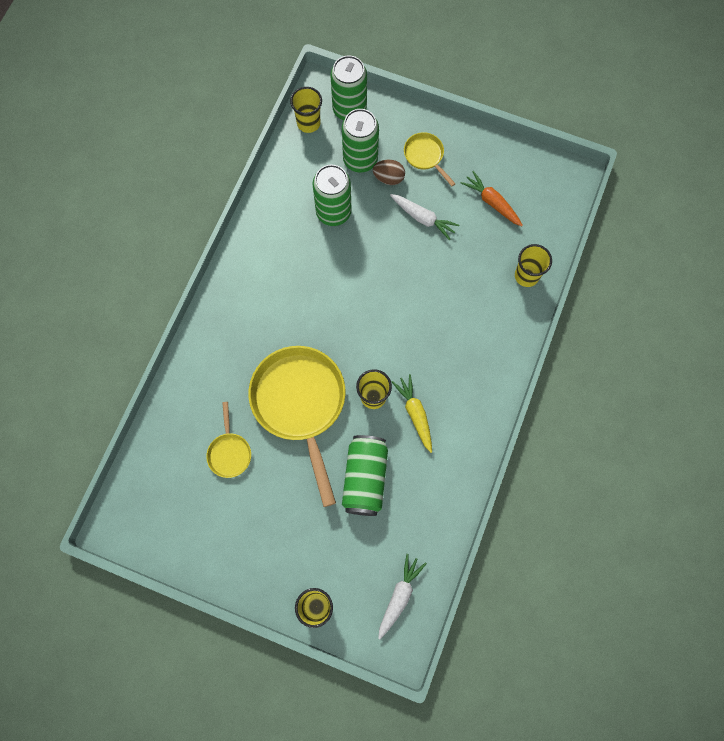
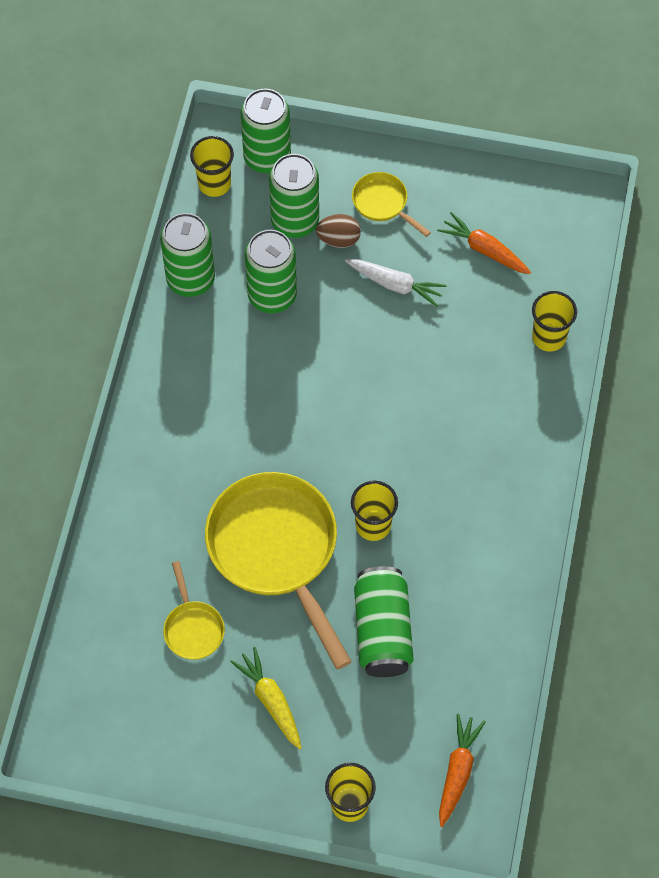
camera: 10 degrees left, 10 degrees down
(278, 191) = (190, 279): none -> green can
(399, 596) = (457, 771): white carrot -> orange carrot
(415, 414) = (433, 538): yellow carrot -> yellow carrot (271, 701)

